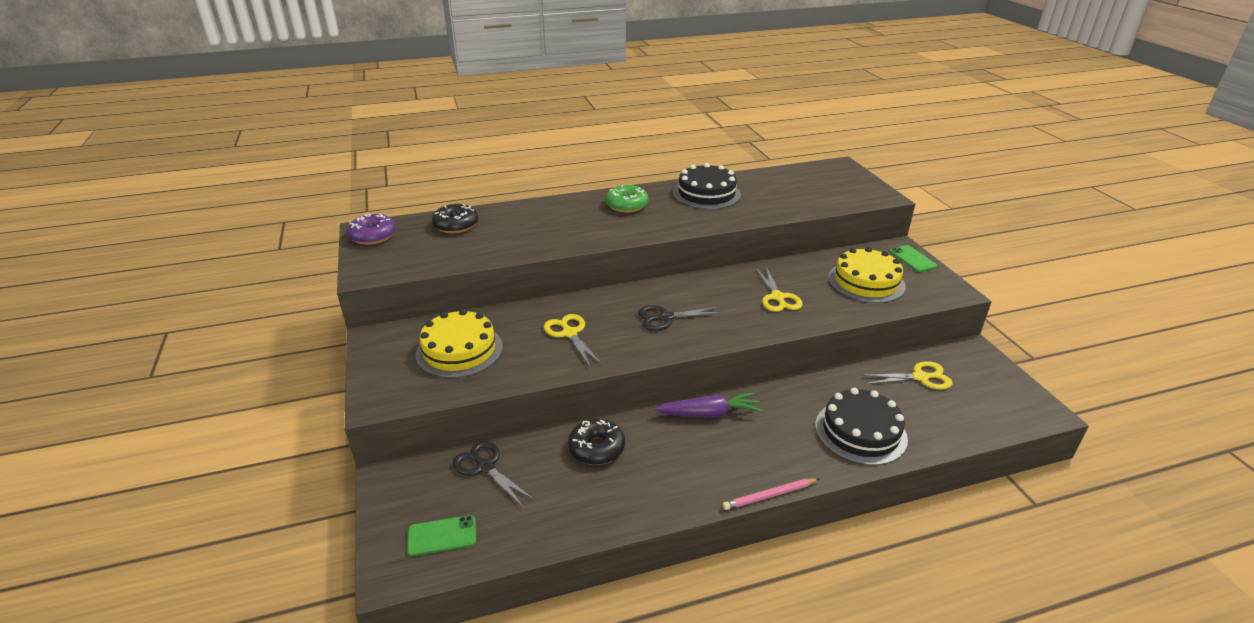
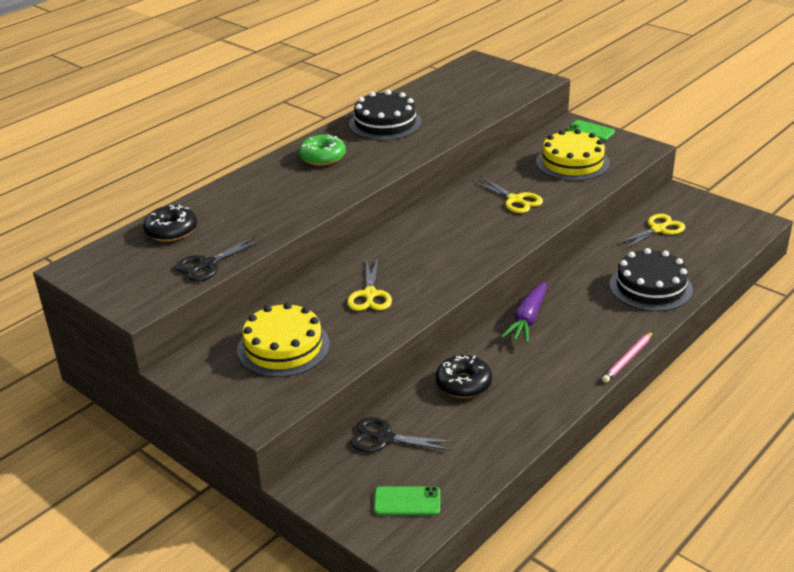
camera: 30 degrees left, 0 degrees up
(373, 236) = (93, 271): purple donut -> none
(442, 535) = (407, 501): green phone -> green phone turned 45 degrees clockwise
(569, 333) = (370, 294): yellow scissors -> yellow scissors turned 120 degrees counterclockwise
(666, 318) = (440, 250): black scissors -> black scissors (208, 264)
(709, 414) = (527, 320): purple carrot -> purple carrot turned 150 degrees clockwise

